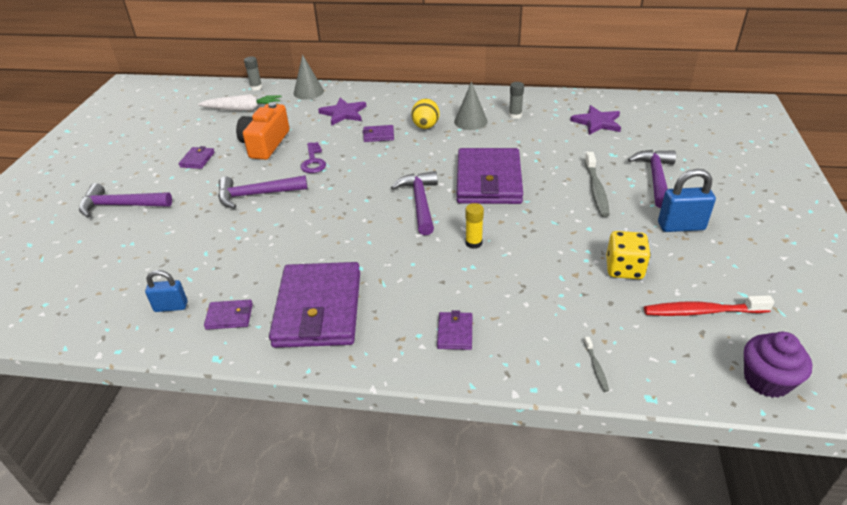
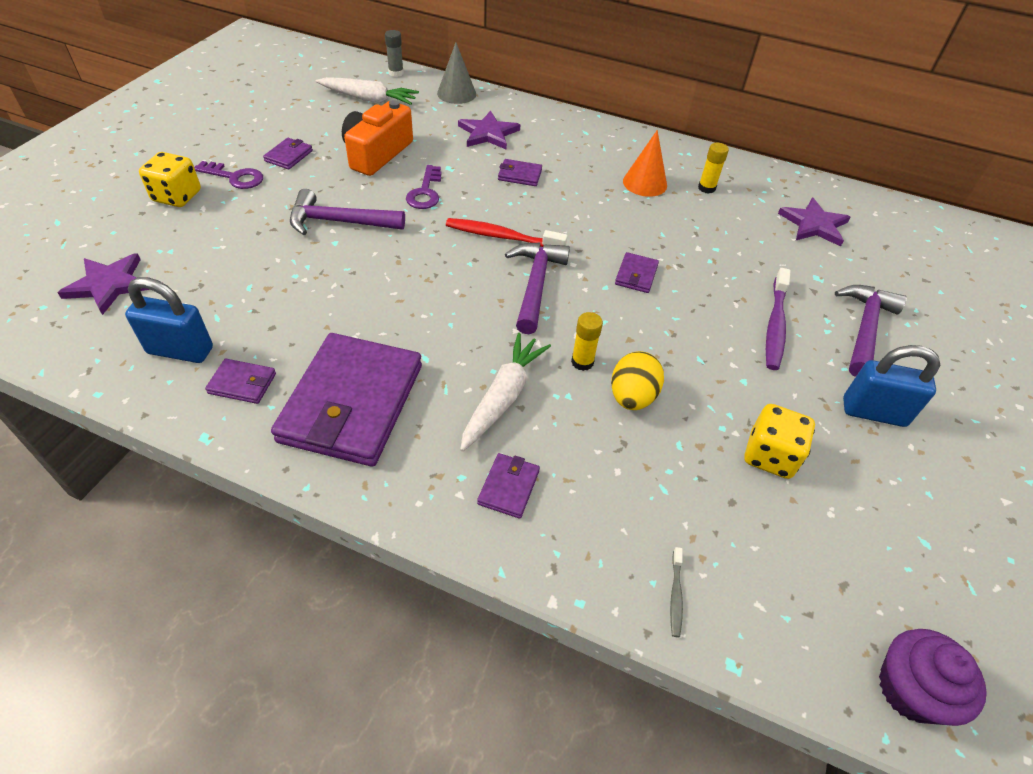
camera: 10 degrees right, 10 degrees up
(93, 277) = (109, 285): none -> purple star
(120, 206) = (177, 196): purple hammer -> yellow dice
(161, 183) = (234, 177): none -> purple key
(171, 307) = (180, 350): blue padlock -> blue padlock, size x1.53
(425, 127) = (584, 177): yellow egg -> yellow egg (632, 397)
(427, 278) = (503, 397): none -> white carrot
(470, 121) = (645, 183): grey cone -> orange cone
(488, 180) = (636, 275): purple wallet -> purple wallet, size x0.41
(515, 115) = (706, 188): grey glue stick -> yellow glue stick
(596, 189) = (775, 325): grey toothbrush -> purple toothbrush
(702, 311) = (856, 553): red toothbrush -> red toothbrush (502, 237)

